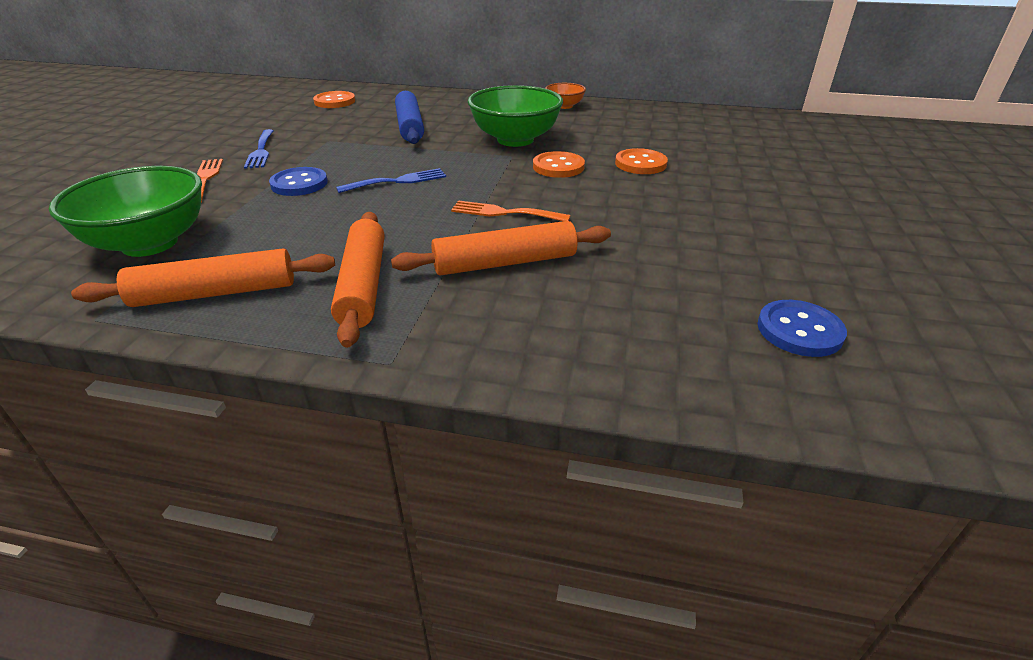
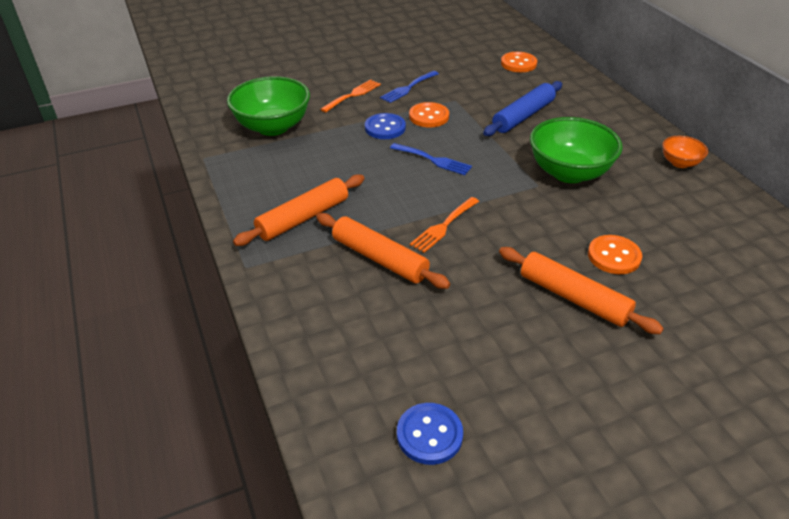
camera: 55 degrees right, 5 degrees up
(215, 293) = (251, 176): orange rolling pin -> orange rolling pin (573, 298)
(504, 213) = (443, 226): orange fork -> orange fork turned 120 degrees counterclockwise
(558, 167) = (548, 216): orange button -> orange button (429, 116)

